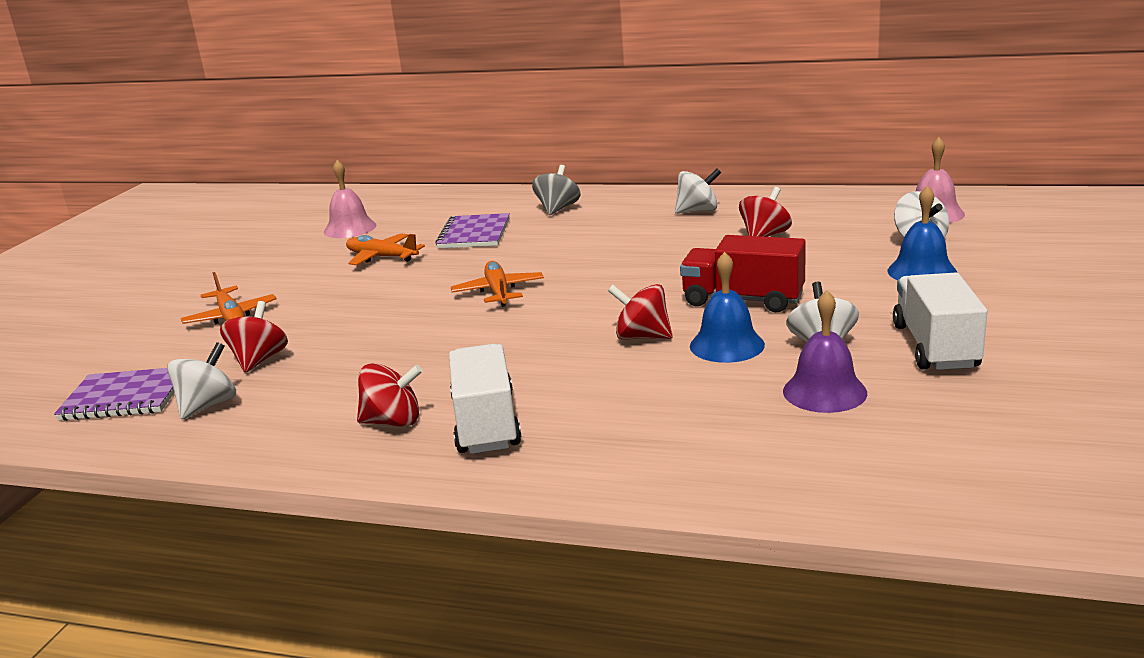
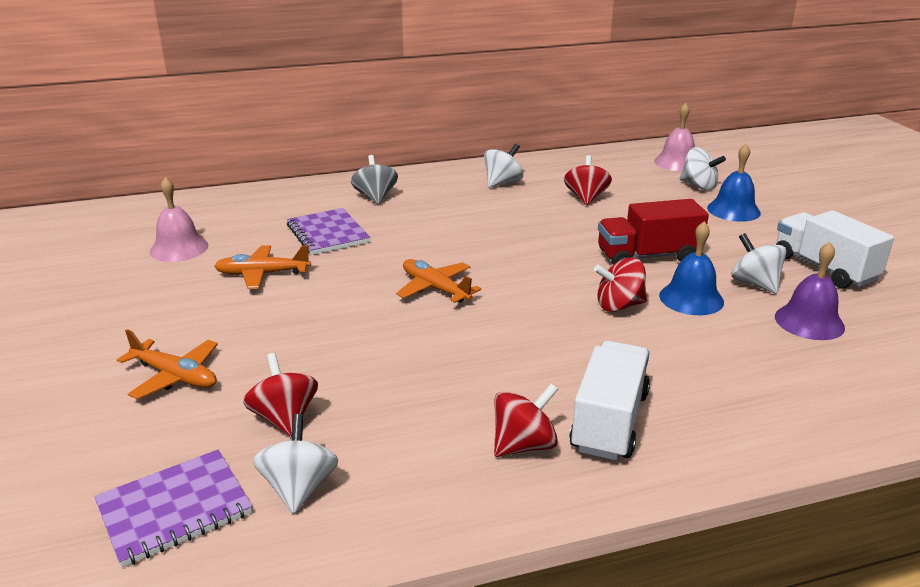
camera: 35 degrees left, 5 degrees up
(486, 424) = (609, 421): white truck -> white truck turned 60 degrees clockwise

